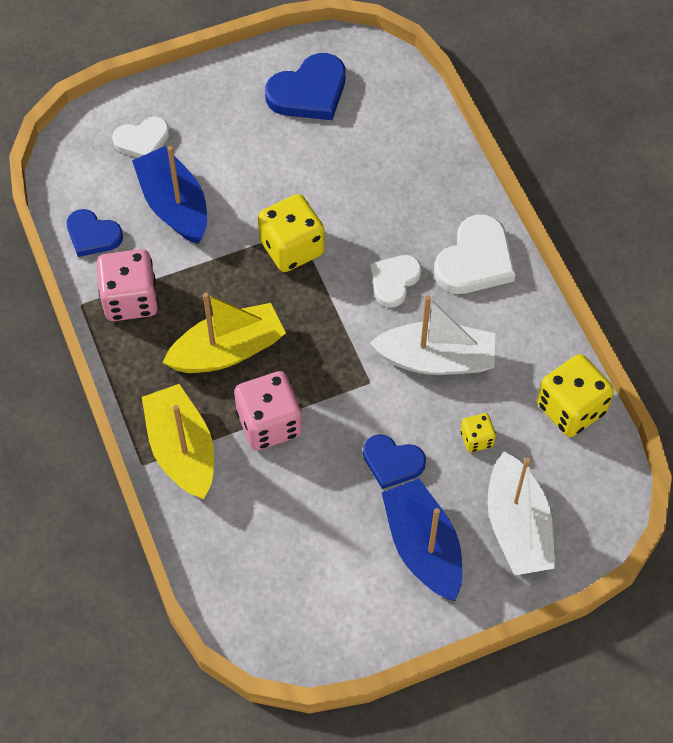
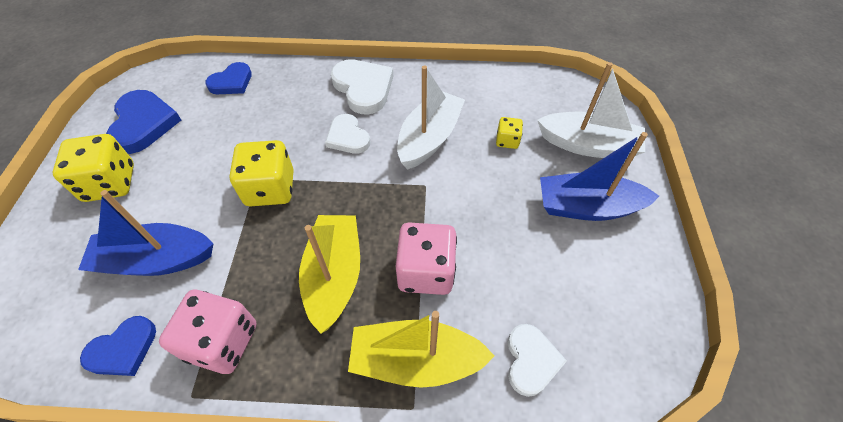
camera: 65 degrees left, 5 degrees down
(142, 140) = (66, 259): white heart -> white heart (531, 360)
(392, 462) = (504, 198): blue heart -> blue heart (231, 82)
(571, 408) = (507, 85): yellow dice -> yellow dice (110, 183)

